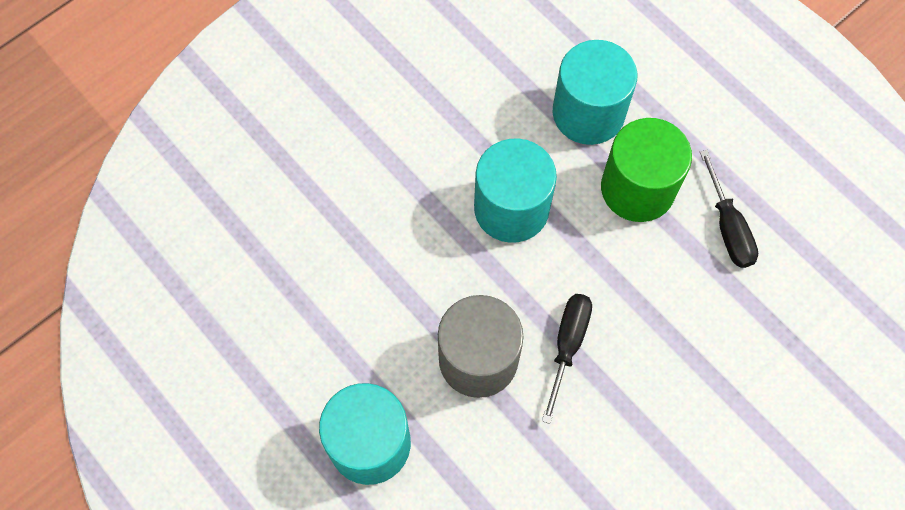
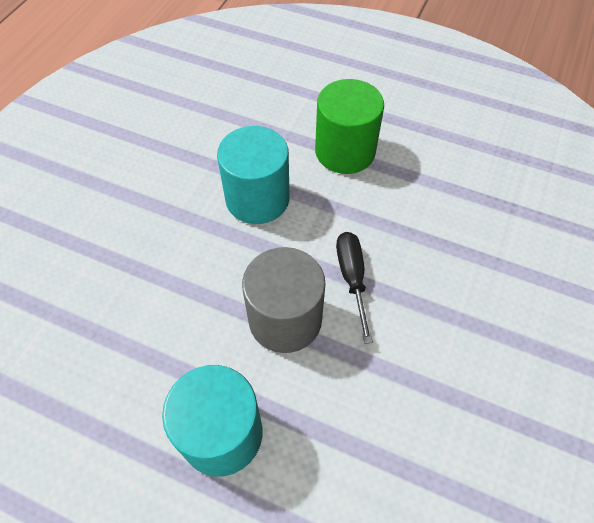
camera: 25 degrees left, 10 degrees down
(588, 113) = (283, 117): turquoise cylinder -> none
(728, 227) = (423, 152): black screwdriver -> none

